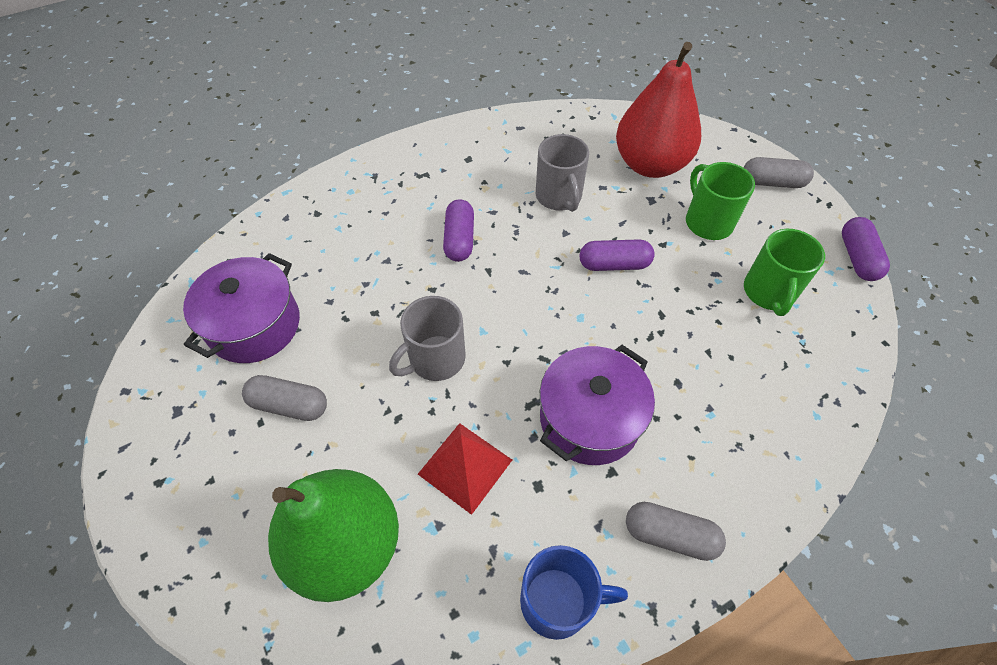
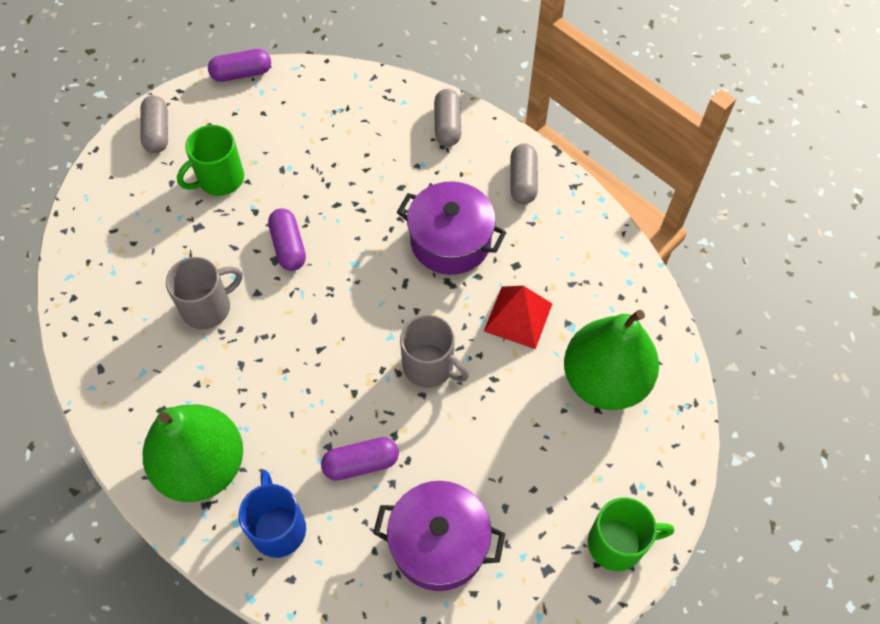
camera: 105 degrees left, 5 degrees up
(289, 405) = (510, 471): grey capsule -> grey capsule (447, 125)
(408, 177) = (202, 466): none -> green pear
(459, 239) = (285, 385): purple capsule -> purple capsule (361, 463)
(558, 601) = (589, 238): blue mug -> blue mug (278, 527)
(650, 164) = (146, 233): red pear -> none
(769, 293) = (294, 132): green mug -> green mug (617, 543)

